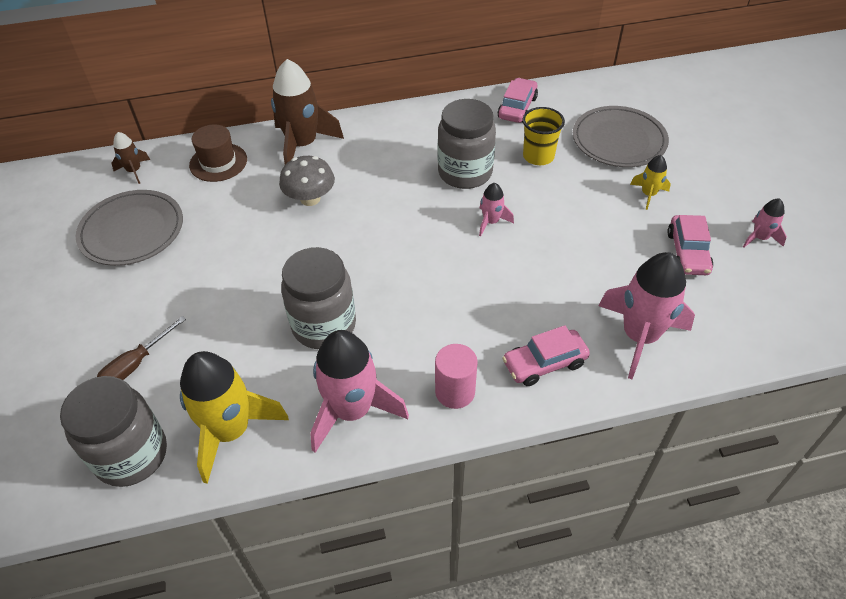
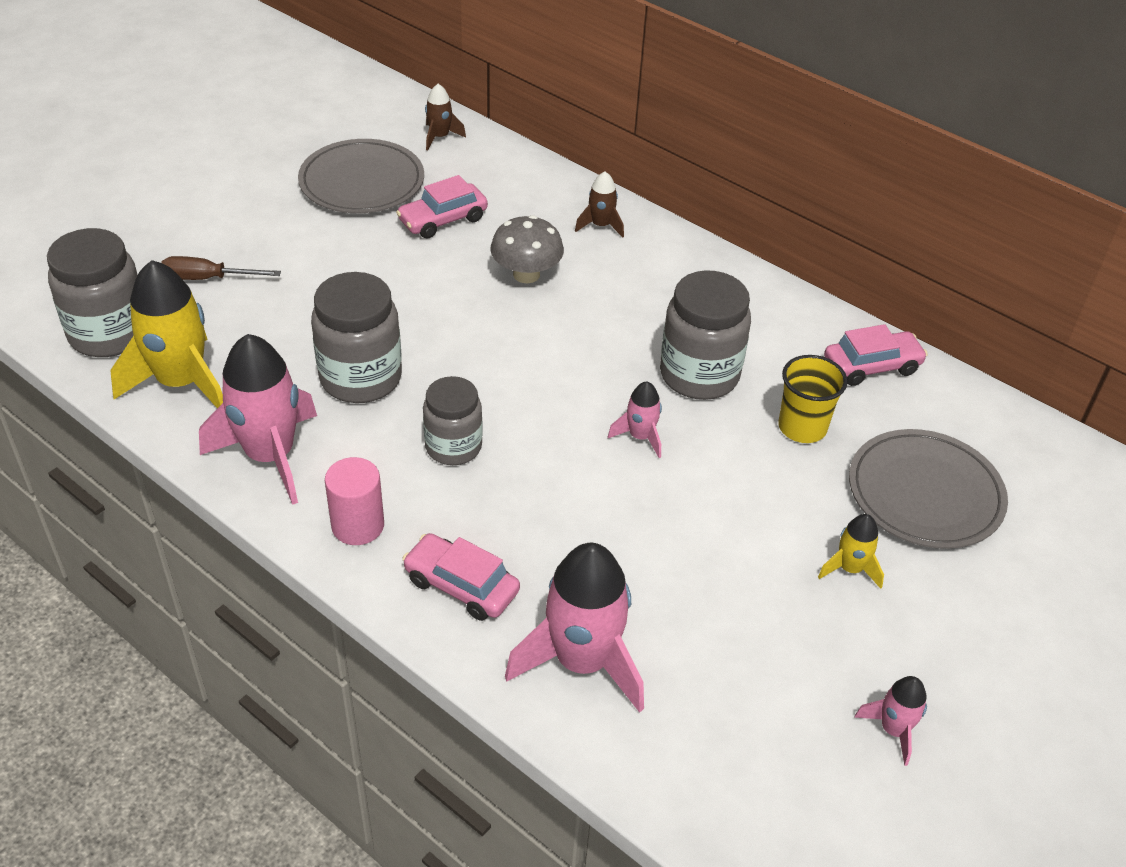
camera: 50 degrees right, 5 degrees down
(218, 162) = (510, 182): brown hat -> none
(302, 145) = (600, 225): brown rocket -> brown rocket, size x0.49
(427, 309) = (453, 447): none -> grey jar
(687, 253) = (780, 655): pink car -> pink car (443, 220)

